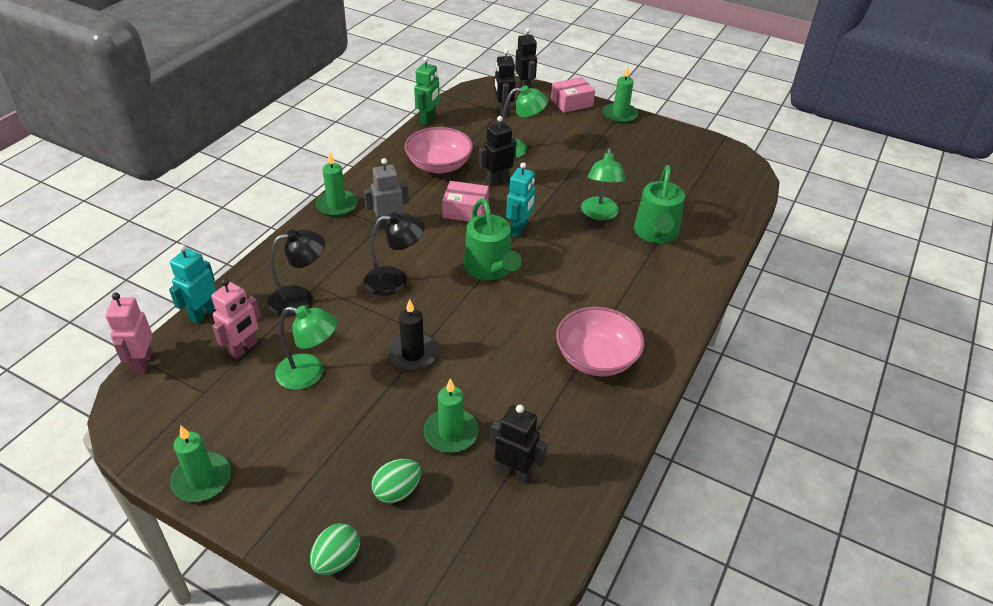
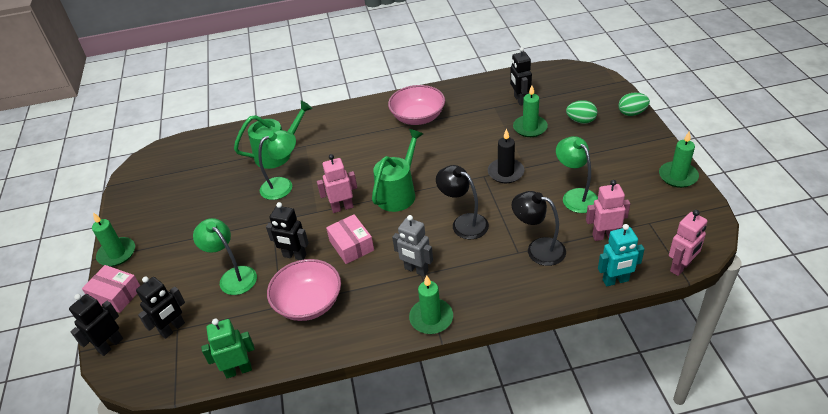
camera: 125 degrees left, 0 degrees up
(519, 229) = (342, 207): turquoise robot -> pink robot

